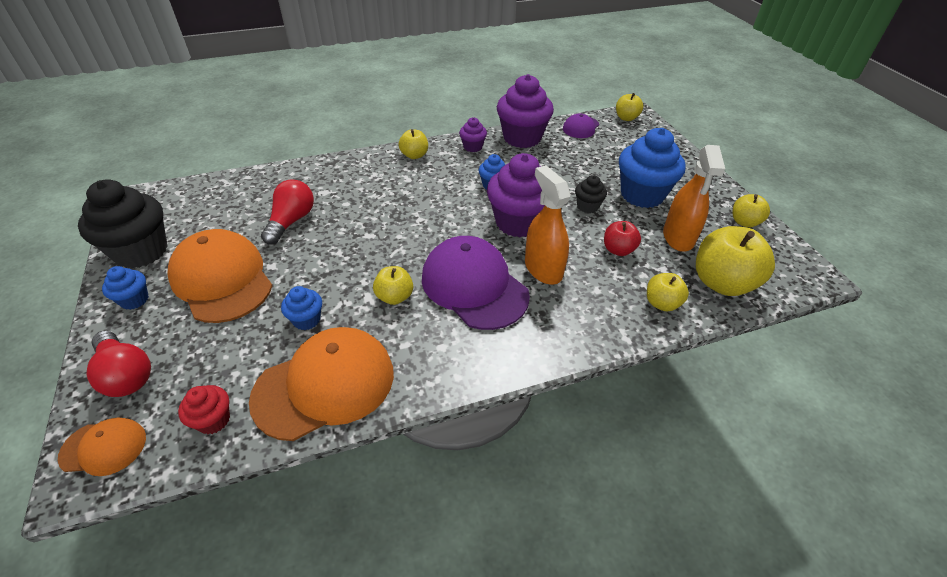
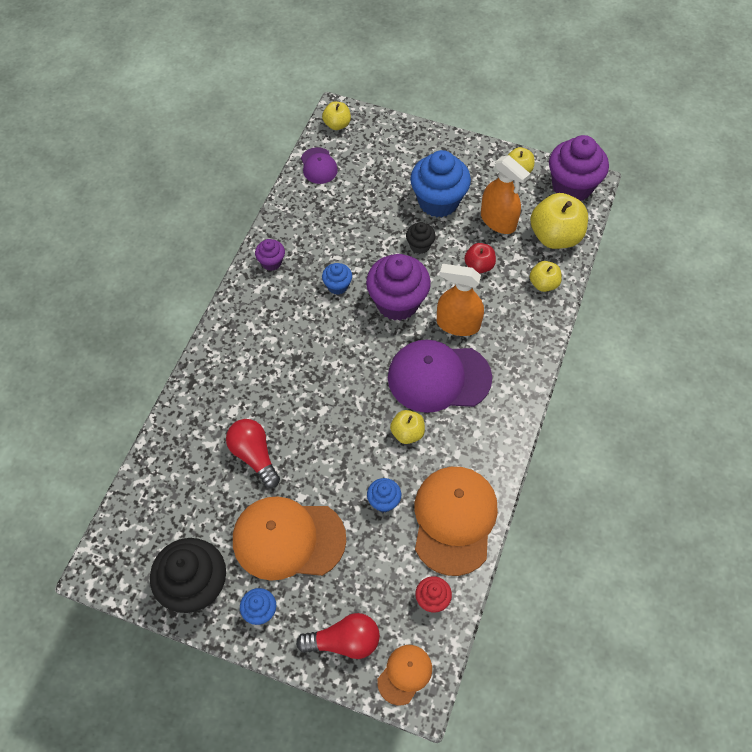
camera: 50 degrees left, 15 degrees up
(414, 155) = (242, 312): yellow apple -> none
(522, 138) = (293, 218): purple cupcake -> purple cupcake (572, 187)

